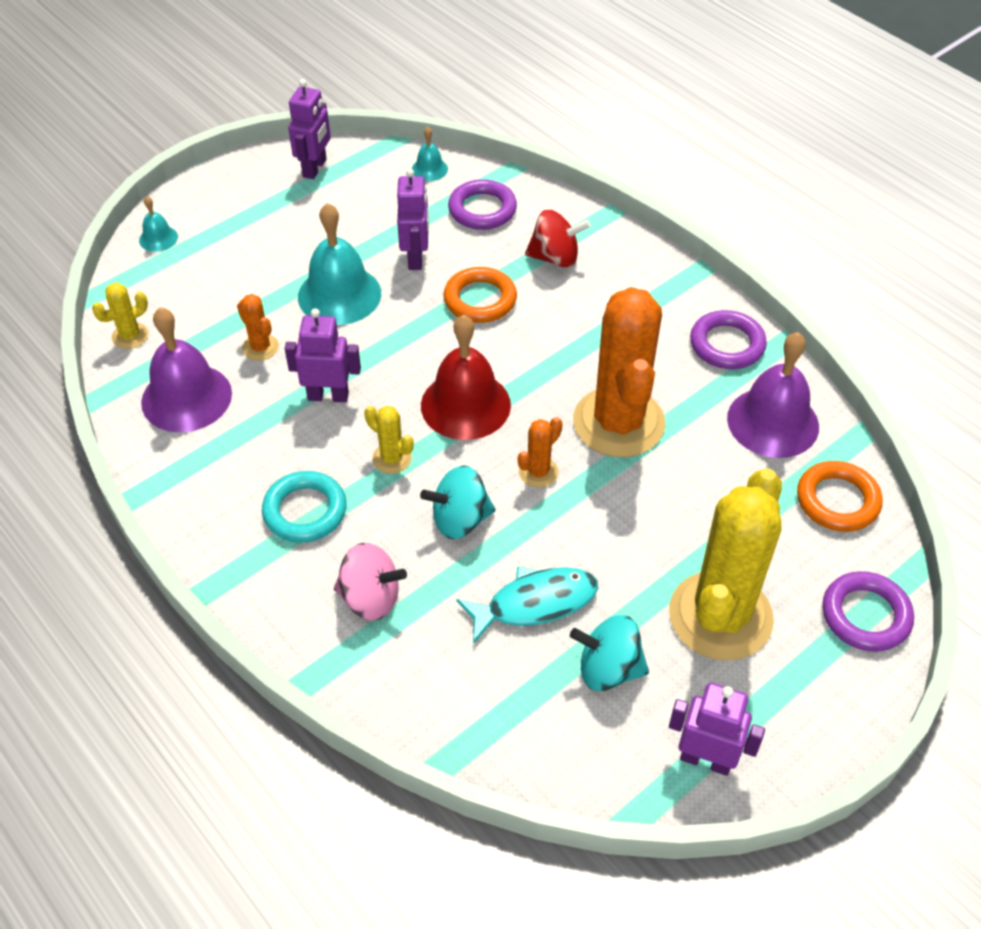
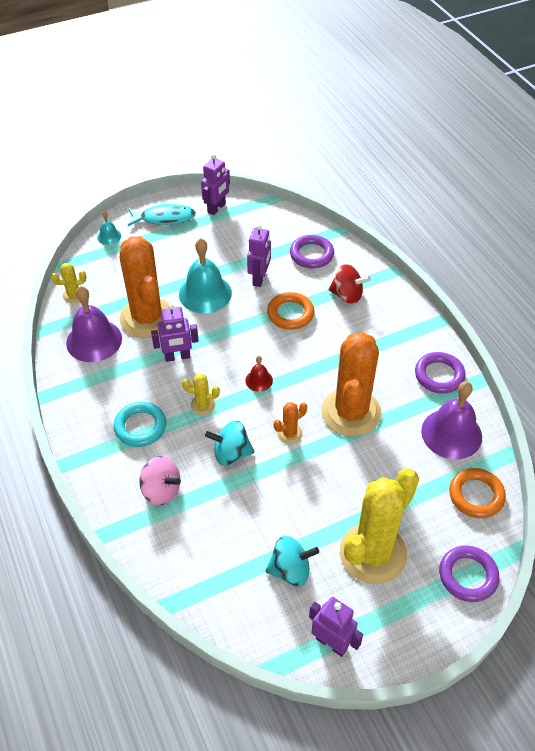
camera: 15 degrees right, 0 degrees up
(260, 347) = (147, 318): orange cactus -> orange cactus, size x2.39
(328, 396) = (177, 357): purple robot -> purple robot turned 150 degrees clockwise
(392, 458) = (202, 405): yellow cactus -> yellow cactus turned 45 degrees counterclockwise
(429, 169) = (287, 221): turquoise bell -> none
(465, 405) = (259, 380): red bell -> red bell, size x0.48
(535, 603) = (259, 517): turquoise fish -> turquoise fish (164, 218)
(608, 669) = (290, 570): turquoise spinning top -> turquoise spinning top turned 150 degrees clockwise

